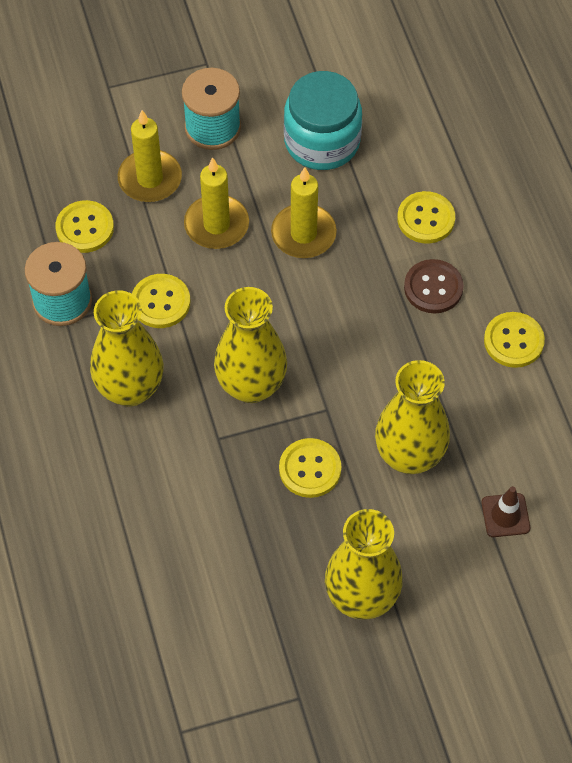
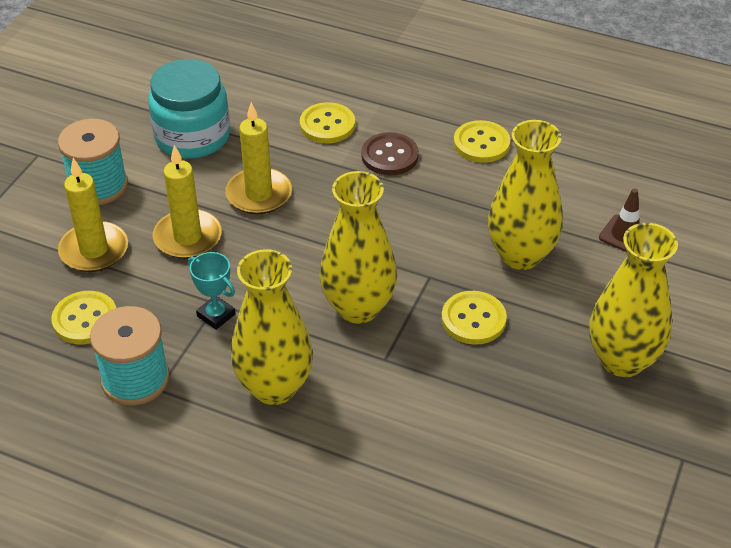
camera: 50 degrees left, 15 degrees down
(160, 302) = (216, 315): yellow button -> turquoise trophy

